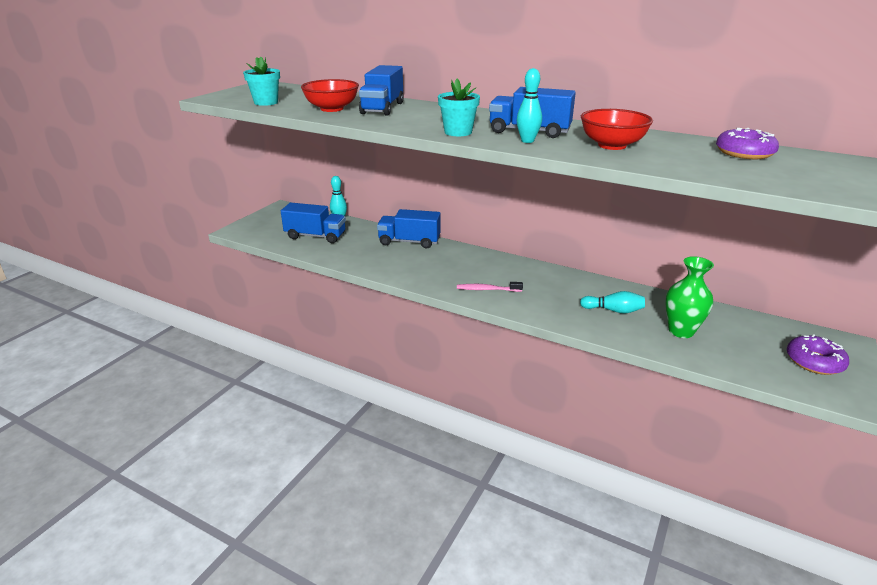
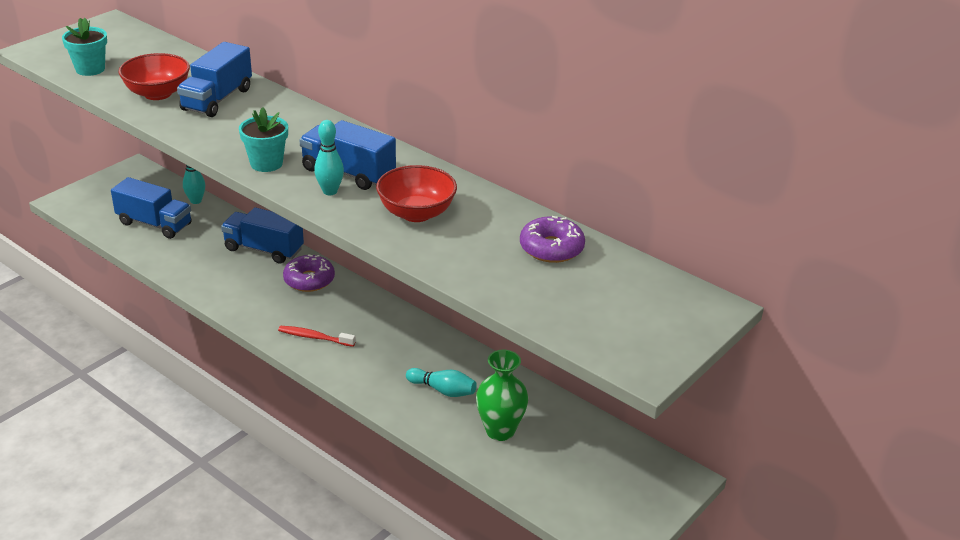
camera: 10 degrees right, 5 degrees up
(487, 289) = (314, 337): pink toothbrush -> red toothbrush
(814, 362) = (620, 495): purple donut -> purple donut (309, 280)

